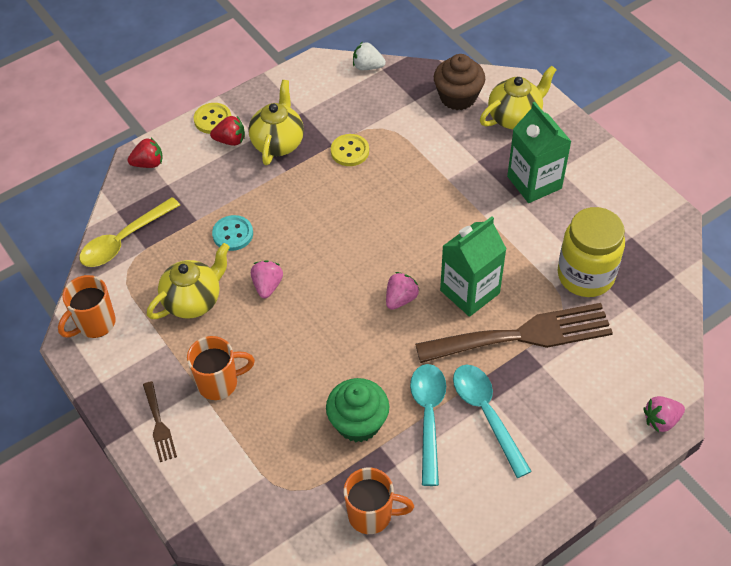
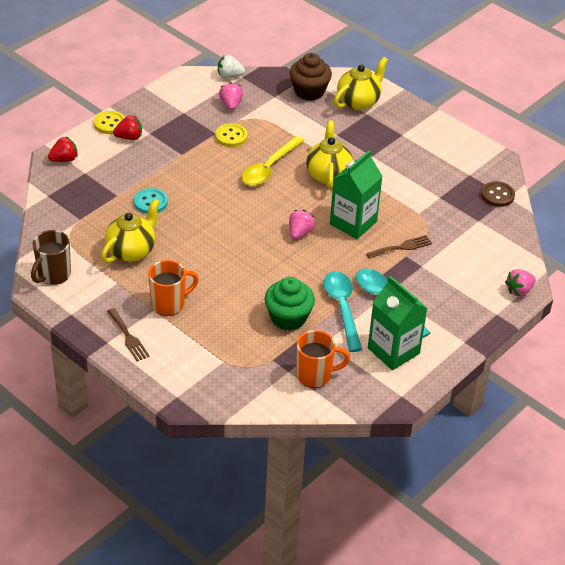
camera: 15 degrees left, 10 degrees down
(95, 324) = (53, 275): orange mug -> brown mug
(124, 240) = (60, 215): yellow spoon -> yellow spoon (269, 168)
(267, 286) = (189, 235): pink strawberry -> pink strawberry (231, 105)
(278, 143) = (170, 136): yellow teapot -> yellow teapot (328, 175)
(523, 335) = (402, 247): brown fork -> brown fork, size x0.44
(534, 182) = (385, 145): green carton -> green carton (393, 351)
(585, 275) = (440, 203): yellow jar -> none
(661, 272) = (497, 195): none -> brown button

